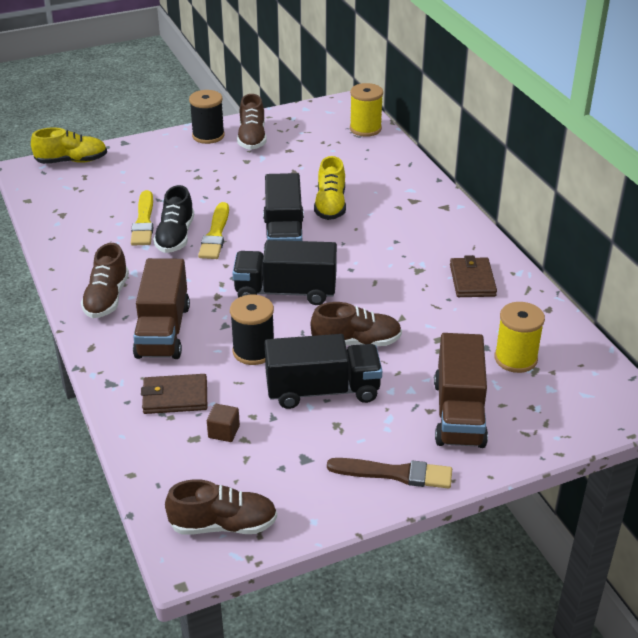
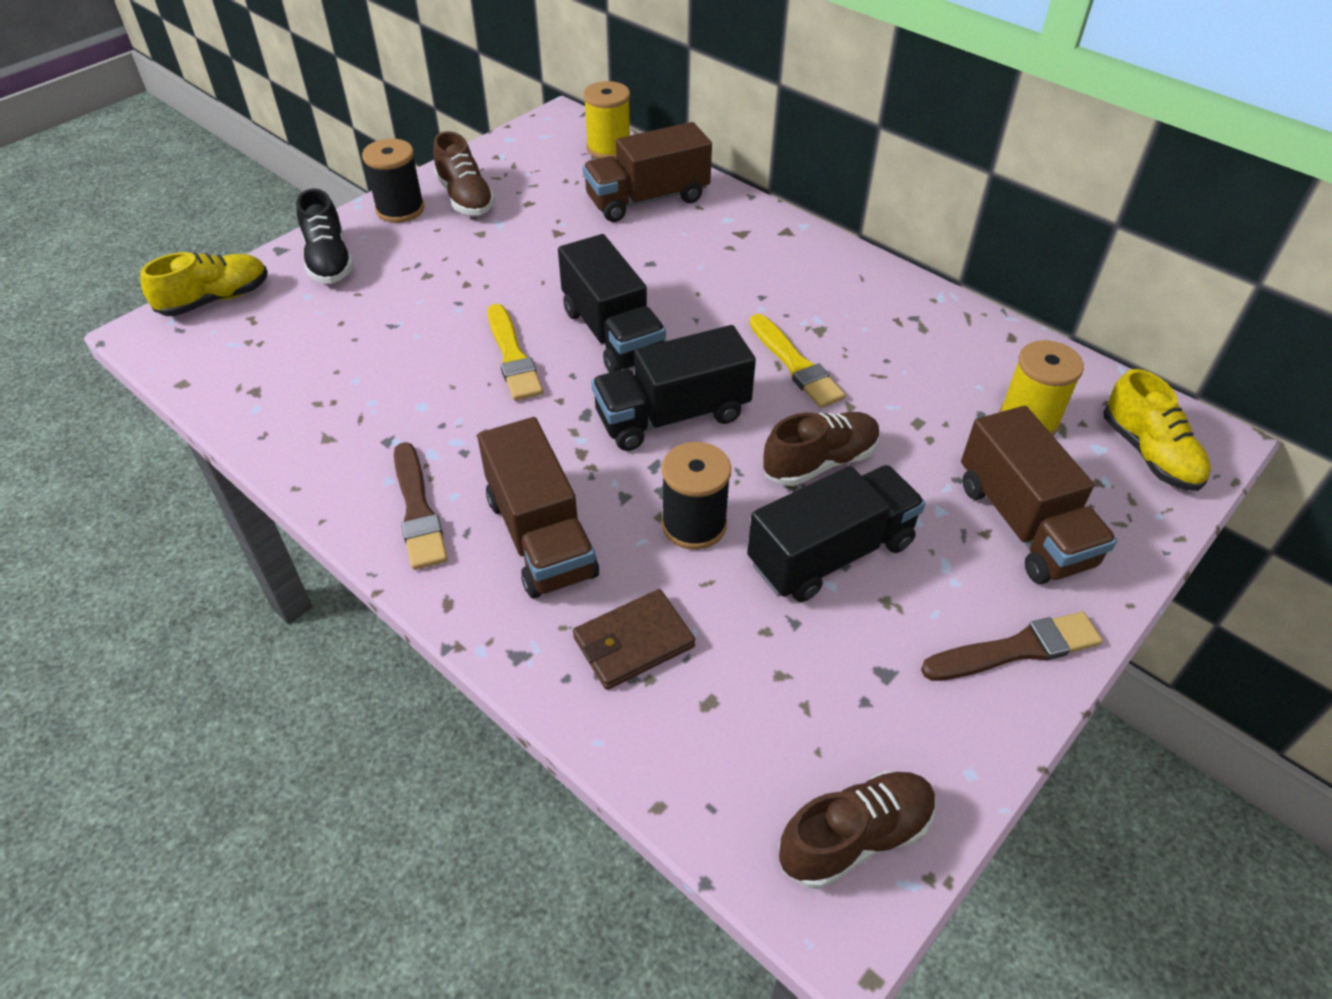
camera: 25 degrees left, 10 degrees up
(107, 298) = (418, 510): brown shoe -> brown brush
(144, 221) = (392, 366): yellow brush -> yellow brush (795, 364)
(175, 236) = (456, 377): black shoe -> black shoe (329, 261)
(224, 432) = (744, 674): brown cube -> none
(330, 205) = (640, 268): yellow shoe -> yellow shoe (1149, 453)
(367, 165) = (647, 199): none -> brown truck
(472, 280) = (895, 324): brown wallet -> none

